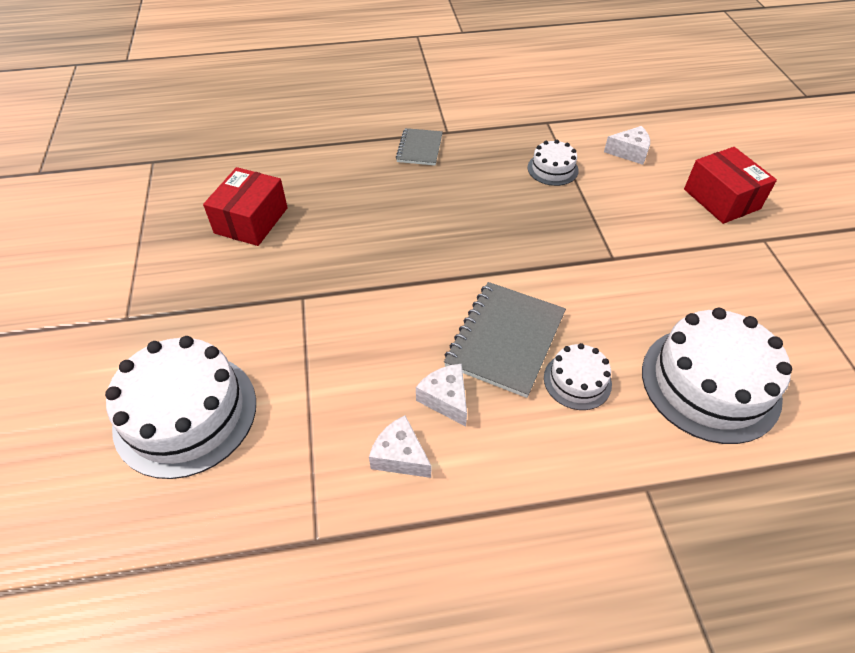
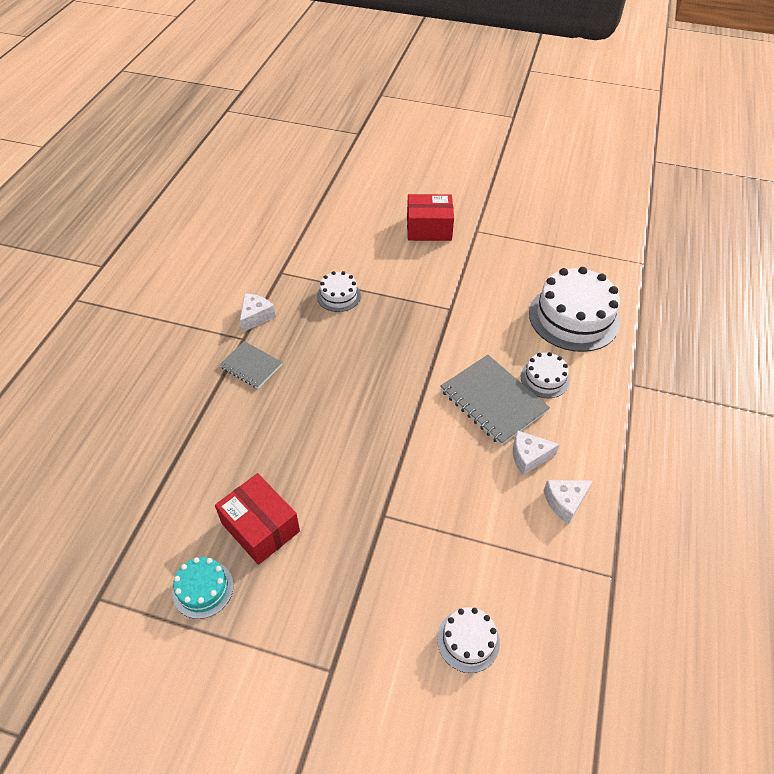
camera: 65 degrees left, 0 degrees up
(179, 211) = (203, 589): none -> turquoise cake
(185, 413) = (468, 640): white cake -> white cake, size x0.50
(629, 152) = (351, 246): white cheese -> white cheese (256, 317)

